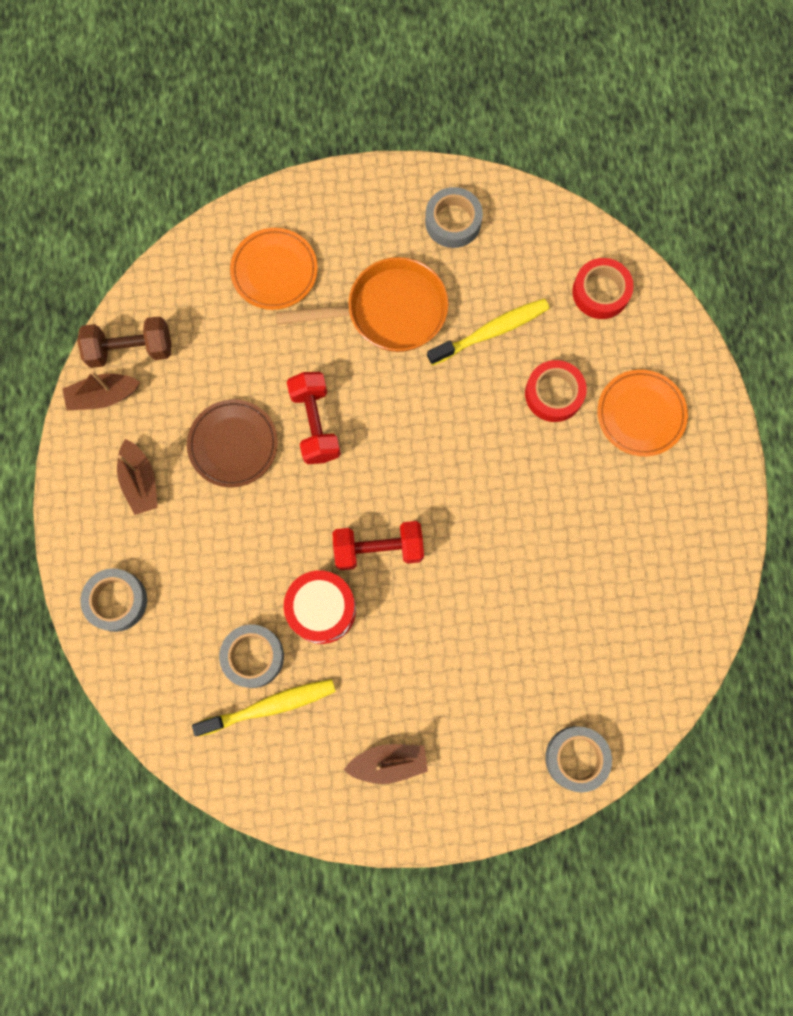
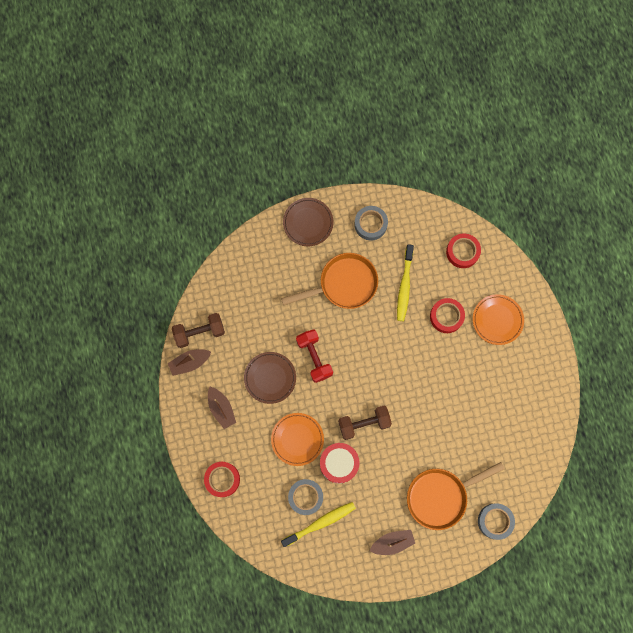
camera: 10 degrees left, 0 degrees up
(116, 601) = (222, 479): grey tape -> red tape
(274, 271) = (273, 271): orange plate -> orange plate (297, 439)
(348, 202) = (308, 223): none -> brown plate
(378, 549) = (364, 423): red dumbbell -> brown dumbbell
(488, 697) = (441, 496): none -> orange pan
(491, 331) = (404, 286): yellow toothbrush -> yellow toothbrush turned 135 degrees clockwise

